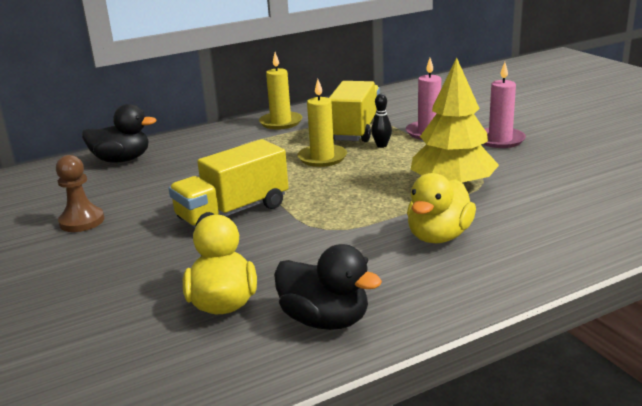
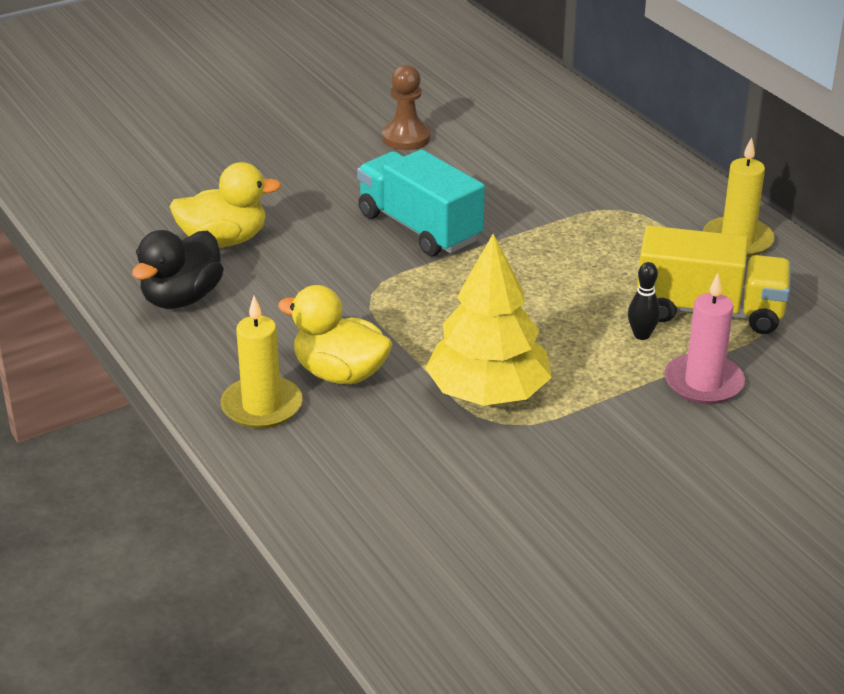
camera: 85 degrees right, 10 degrees up
(122, 160) = (581, 133): black duck -> none
(233, 212) = (419, 228): yellow truck -> turquoise truck
(322, 158) = (590, 283): yellow candle -> yellow candle (262, 406)
(500, 140) = (673, 455): pink candle -> none

